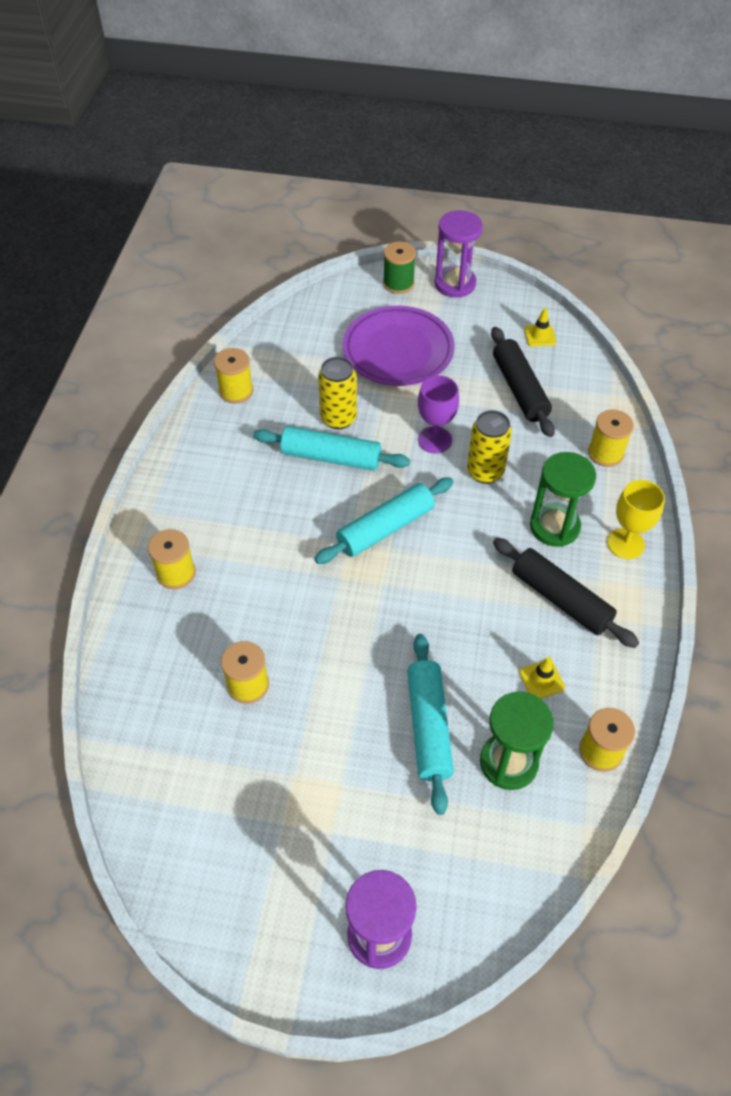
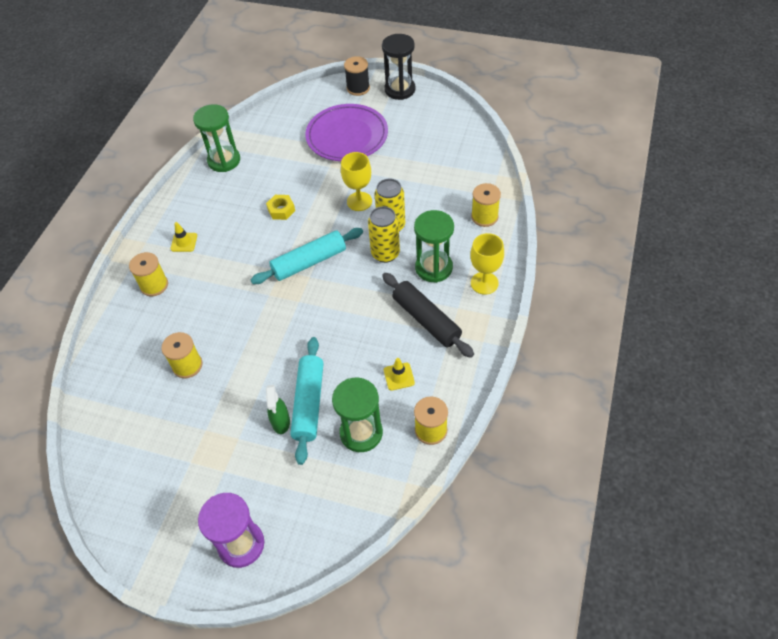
camera: 10 degrees right, 0 degrees up
(236, 391) = (224, 160): yellow spool -> green hourglass
(331, 457) = (281, 210): turquoise rolling pin -> yellow nut
(338, 418) = (293, 183): yellow can -> yellow can (385, 253)
(396, 756) = (281, 422): none -> green spray bottle
(398, 283) = (358, 88): green spool -> black spool
(434, 440) = (359, 201): purple goblet -> yellow goblet
(455, 284) = (400, 90): purple hourglass -> black hourglass
(519, 389) = (430, 167): black rolling pin -> none
(540, 336) = (454, 129): yellow traffic cone -> yellow traffic cone (184, 242)

